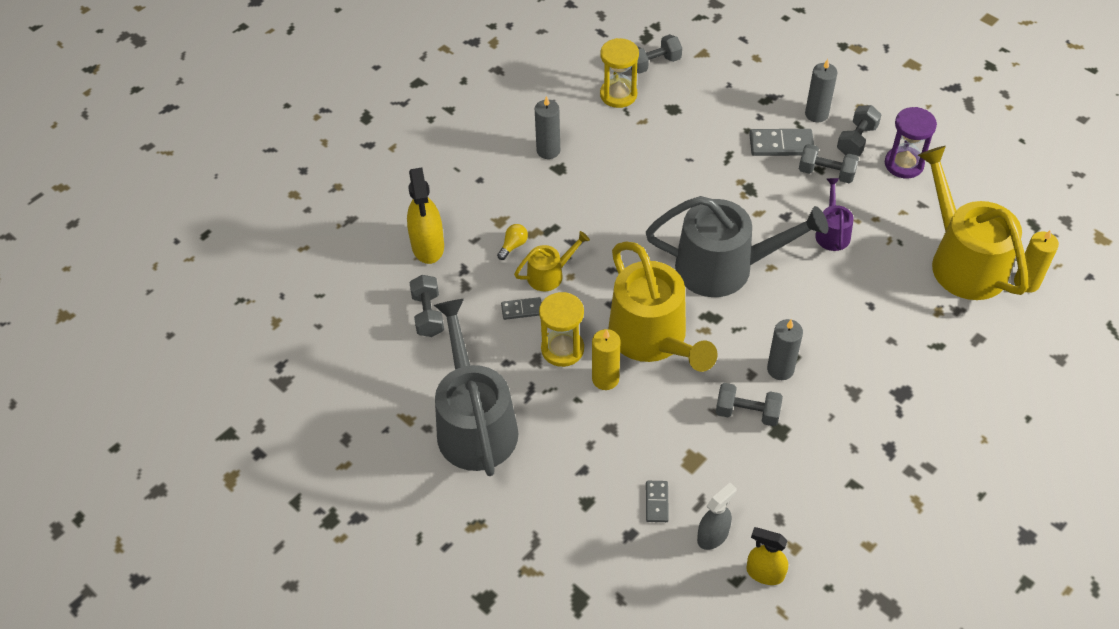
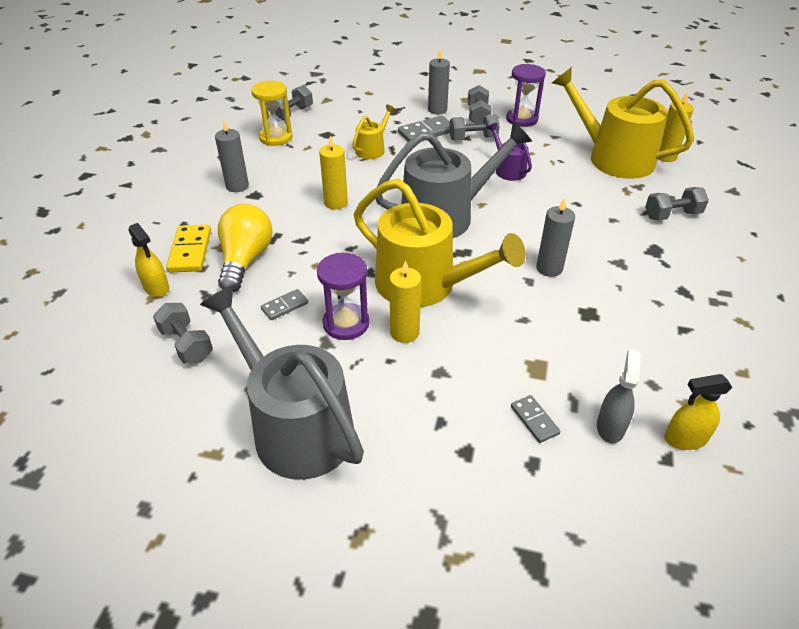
camera: 30 degrees left, 10 degrees down
(428, 246) = (156, 288): yellow spray bottle -> yellow spray bottle, size x0.65
(471, 216) = (190, 251): none -> yellow domino
(513, 246) = (245, 260): yellow light bulb -> yellow light bulb, size x2.28
(549, 275) = (294, 270): yellow watering can -> yellow watering can (372, 149)
(562, 349) = (346, 323): yellow hourglass -> purple hourglass
(629, 209) = (336, 203): none -> yellow candle
(747, 413) = (551, 310): grey dumbbell -> grey dumbbell (672, 215)

